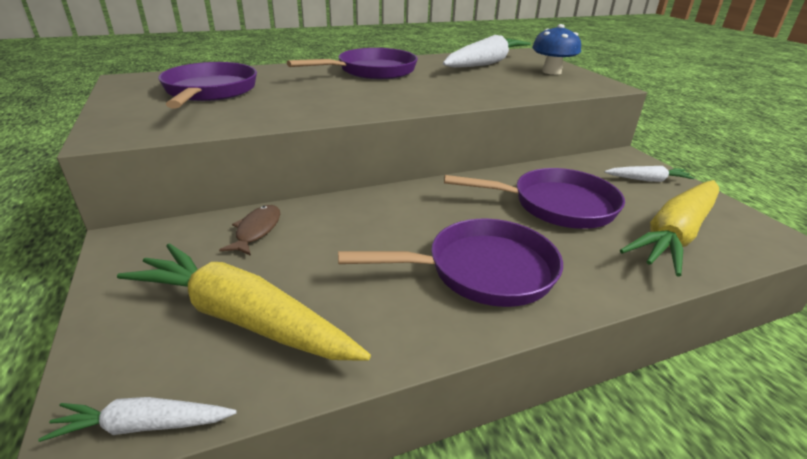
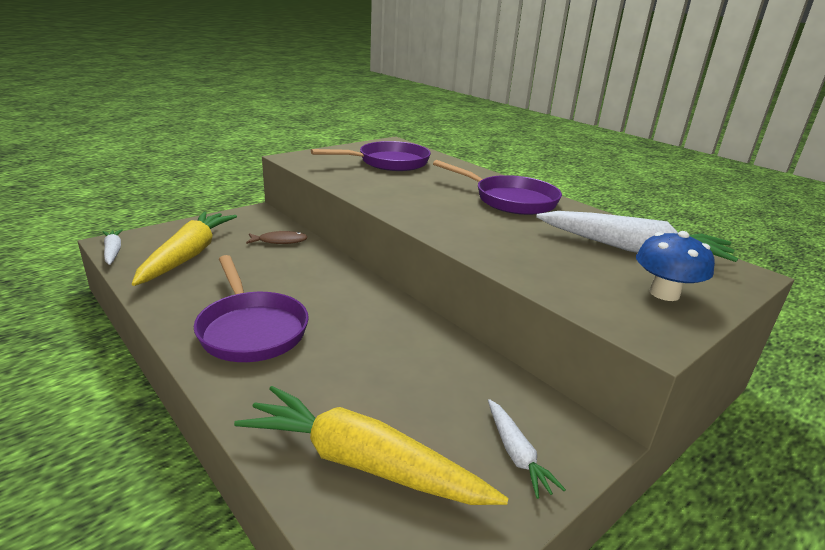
camera: 70 degrees right, 5 degrees down
(556, 205) = (387, 368): purple pan -> none

